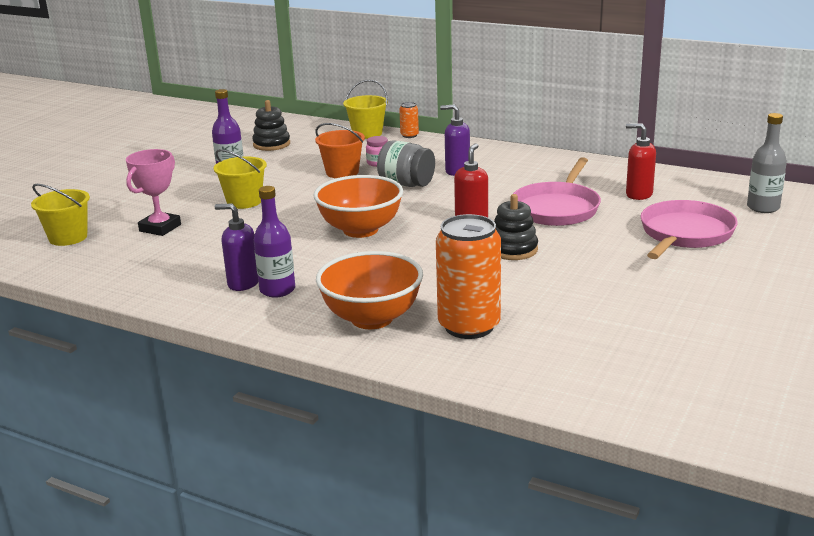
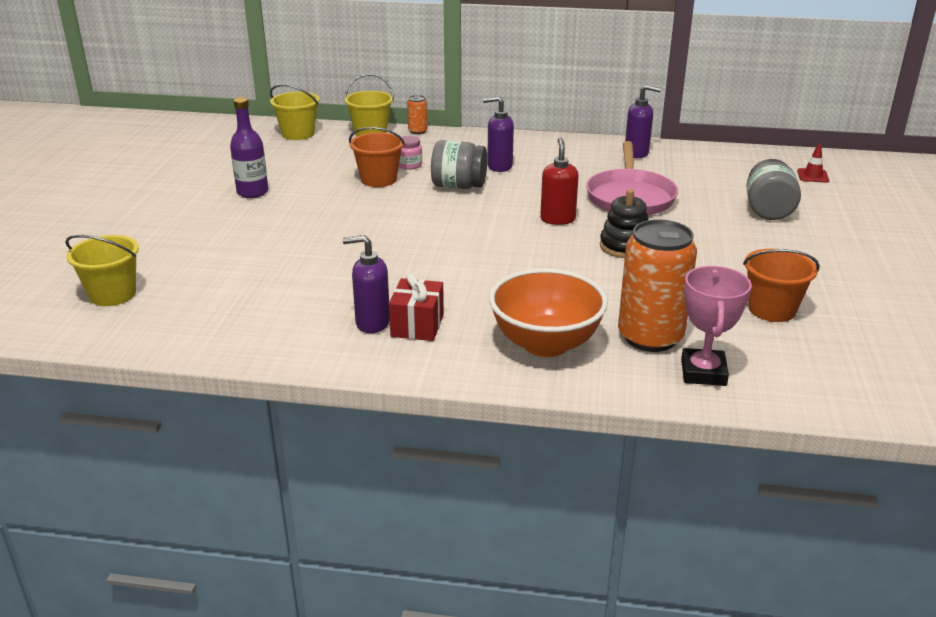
camera: 20 degrees left, 5 degrees up
(160, 228) = (220, 268): pink trophy -> pink trophy (703, 372)
(244, 201) = (295, 225): yellow bucket -> yellow bucket (298, 134)
(271, 144) = (273, 154): black stacking toy -> none
(277, 290) = (417, 325): purple bottle -> red gift
(360, 230) = (452, 243): orange bowl -> none
(598, 171) = (637, 153): none -> purple soap dispenser
(606, 319) = (772, 309): none -> orange bucket
(638, 195) = (693, 174): red soap dispenser -> none
(685, 234) = (768, 210): pink pan -> grey jar
(763, 207) = (812, 176): grey bottle -> red traffic cone

